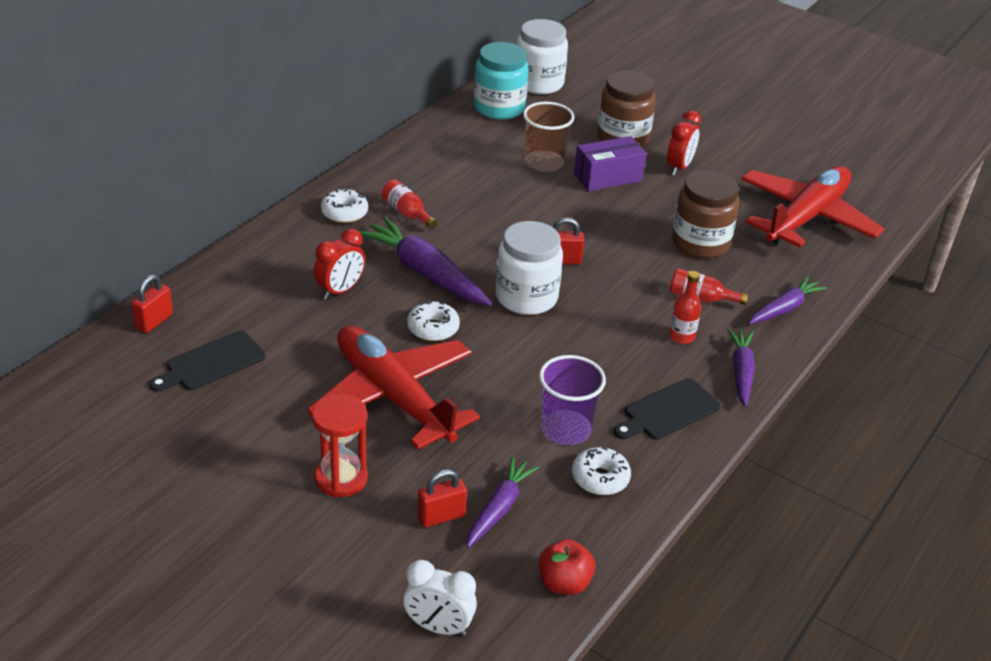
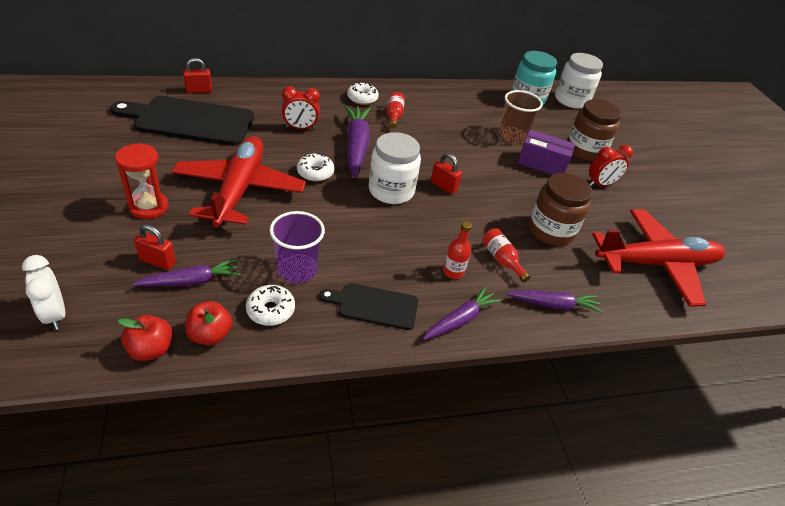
camera: 40 degrees right, 5 degrees up
(211, 363) = (190, 121): black cutting board -> black cutting board, size x1.84
(588, 535) = (210, 335): none -> red apple

